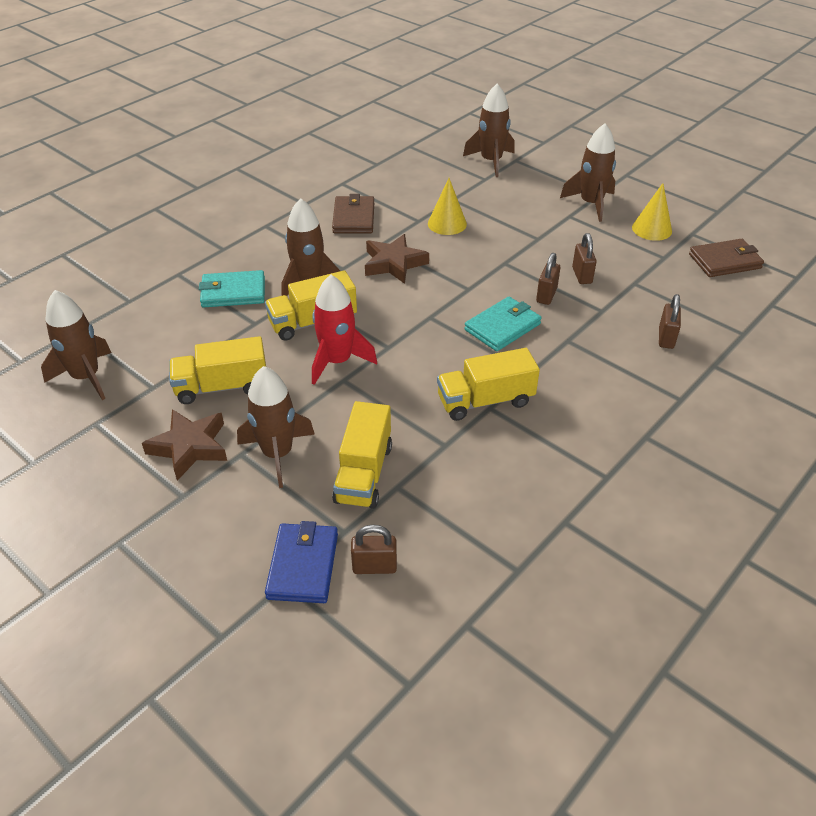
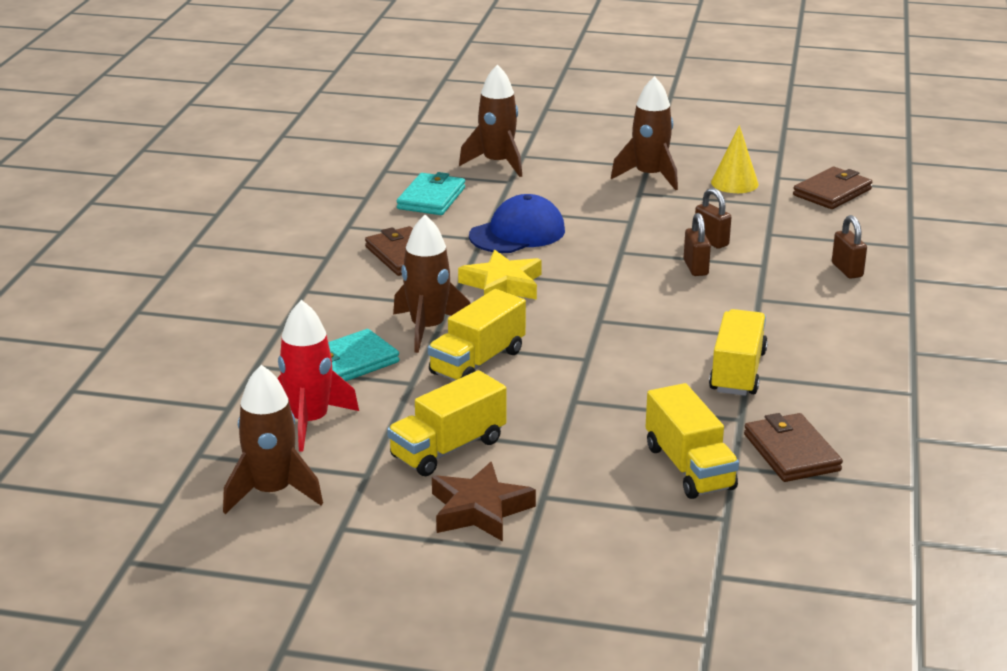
camera: 30 degrees left, 15 degrees down
(277, 454) = (582, 483): brown rocket -> none
(303, 565) = (718, 557): blue wallet -> none
(337, 361) = (548, 387): red rocket -> red rocket (310, 422)
(374, 566) = (786, 532): brown padlock -> none
(394, 263) = (502, 285): brown star -> yellow star
(447, 223) = (517, 233): yellow cone -> blue cap
(452, 492) = (791, 452): none -> brown wallet
(485, 401) = (737, 372): yellow truck -> yellow truck turned 150 degrees clockwise
(502, 327) = (683, 307): turquoise wallet -> turquoise wallet (431, 198)

